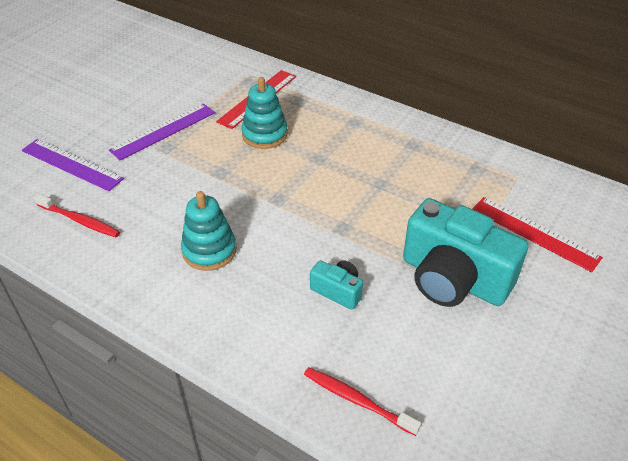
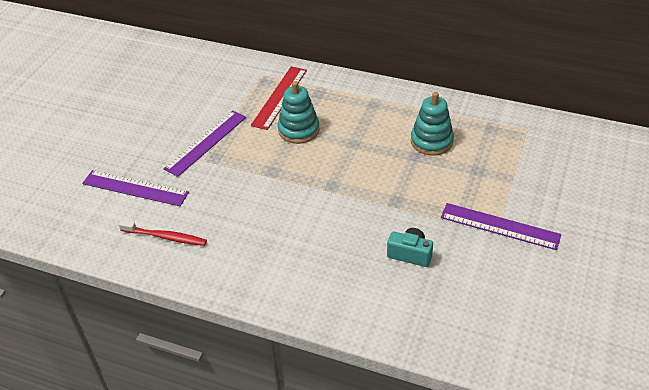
camera: 10 degrees left, 0 degrees up
(209, 250) = (290, 241): turquoise stacking toy -> turquoise stacking toy (431, 141)
(357, 400) = (455, 337): red toothbrush -> none
(453, 279) = (500, 226): turquoise camera -> purple ruler
(534, 233) = (553, 176): red ruler -> none

